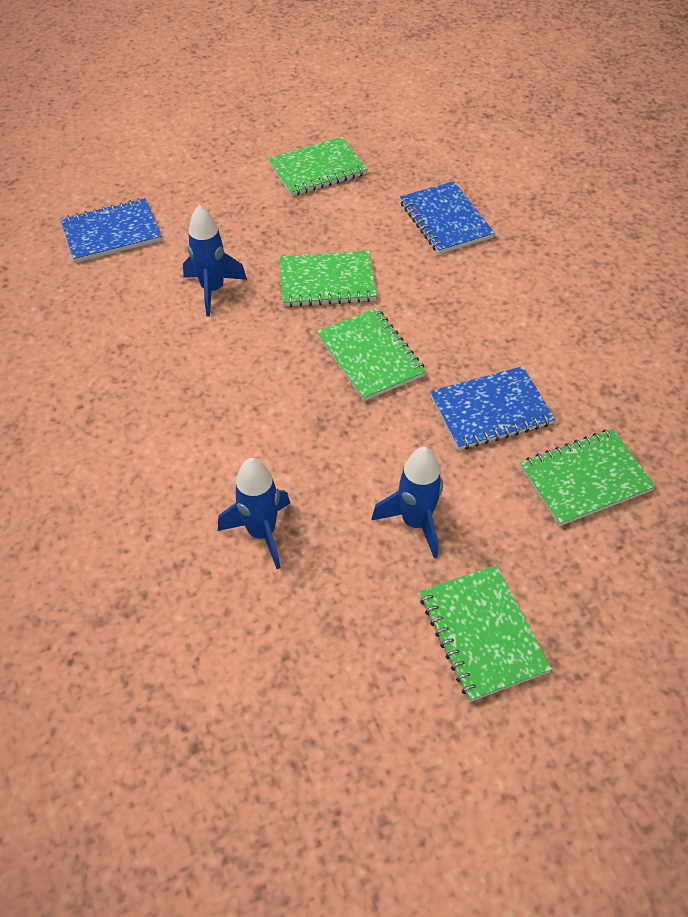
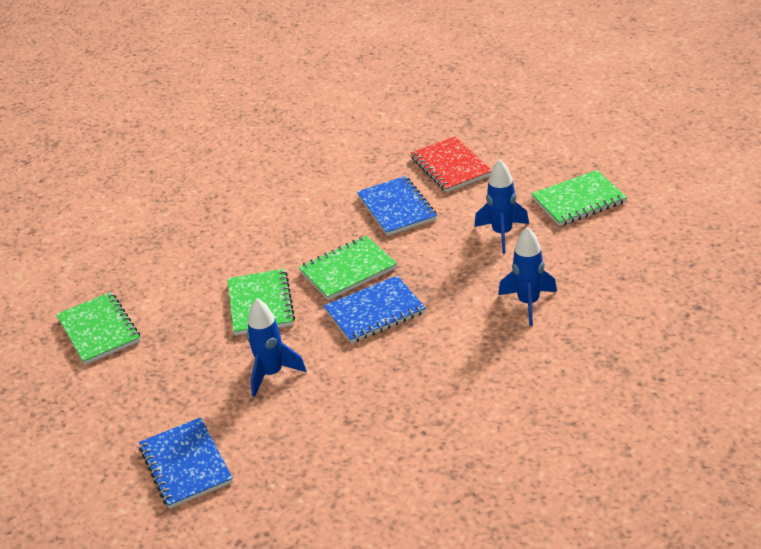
camera: 90 degrees left, 15 degrees down
(445, 220) = (182, 245): blue notebook -> blue notebook (375, 312)
(585, 479) = (450, 167): green notebook -> red notebook

